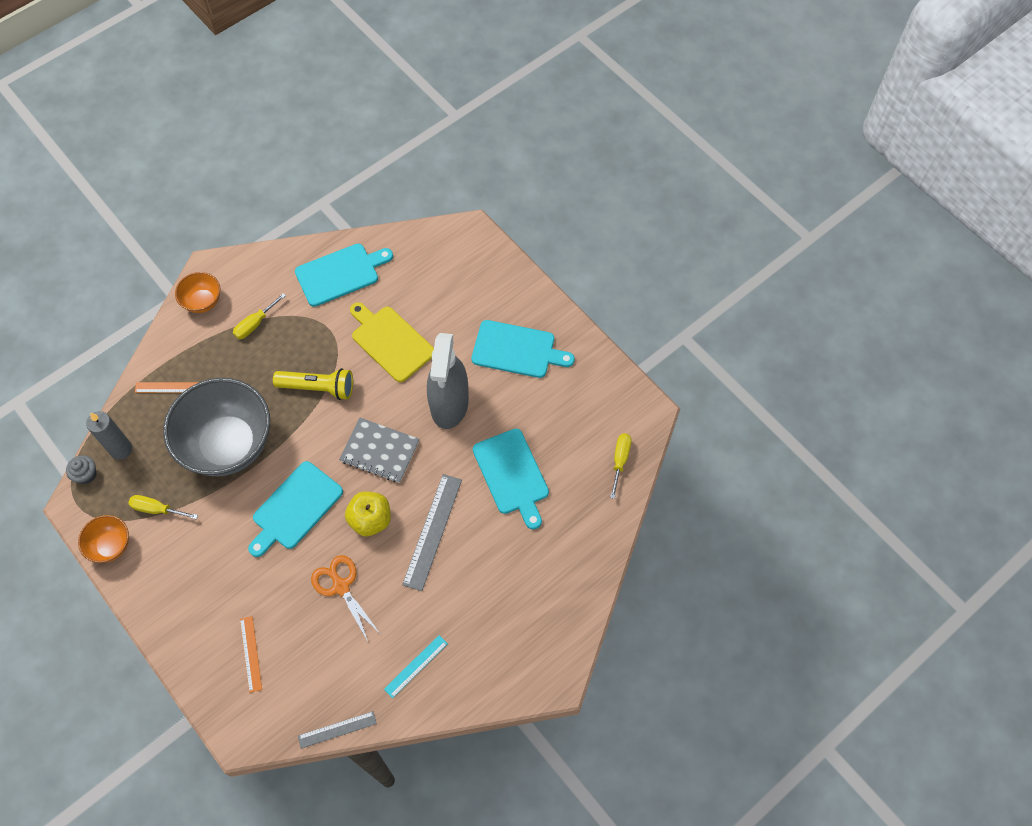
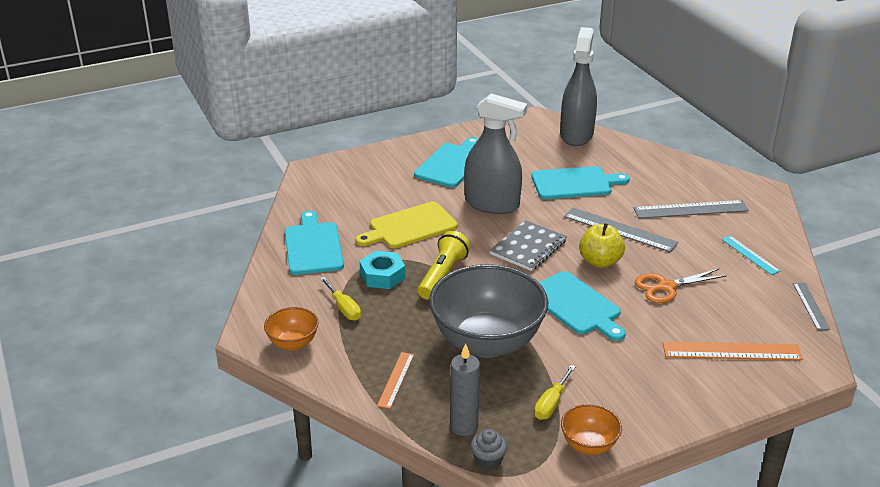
camera: 75 degrees left, 30 degrees down
(251, 654) = (731, 351): orange ruler -> orange ruler, size x1.70
(307, 340) = (382, 276): none -> turquoise nut
(490, 599) = (690, 209): none -> grey ruler
(620, 460) = (576, 135): yellow screwdriver -> grey spray bottle

